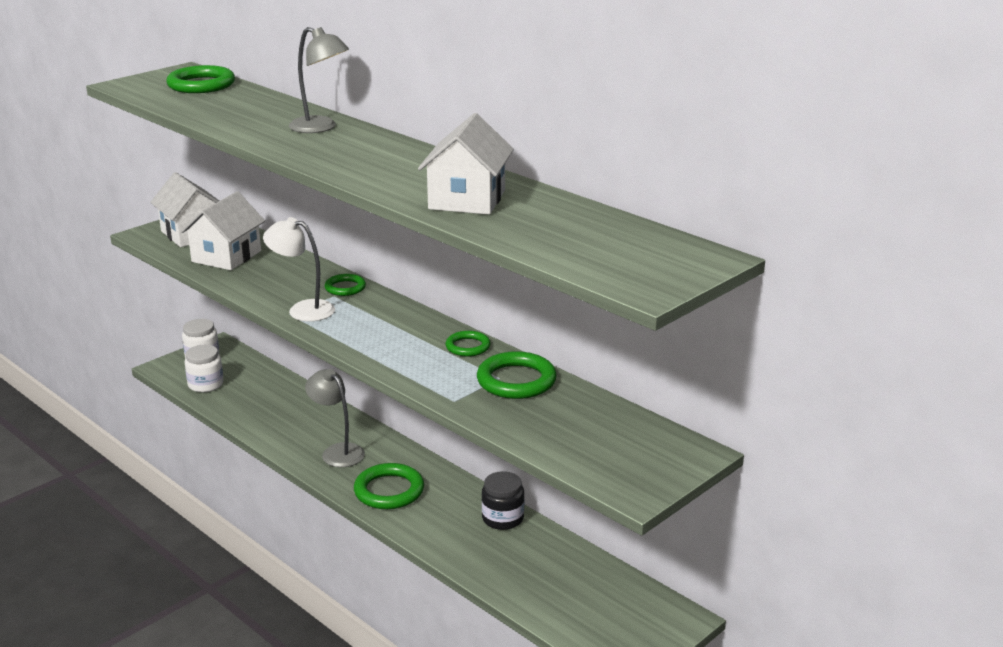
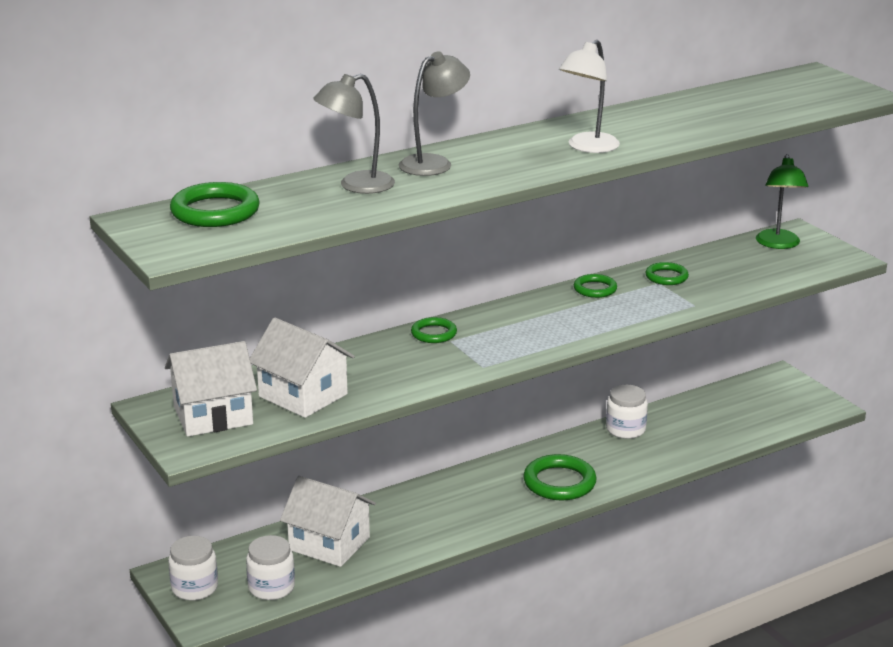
camera: 75 degrees left, 0 degrees up
(303, 309) = (476, 359): white lamp -> white lamp (588, 147)
(337, 451) = (473, 505): grey lamp -> grey lamp (356, 186)
(467, 199) = (671, 125): white house -> white house (329, 544)
(502, 518) = (625, 429): black jar -> white jar
(516, 381) = (666, 277): green ring -> green ring, size x0.59
(647, 442) = (778, 244): none -> green lamp

